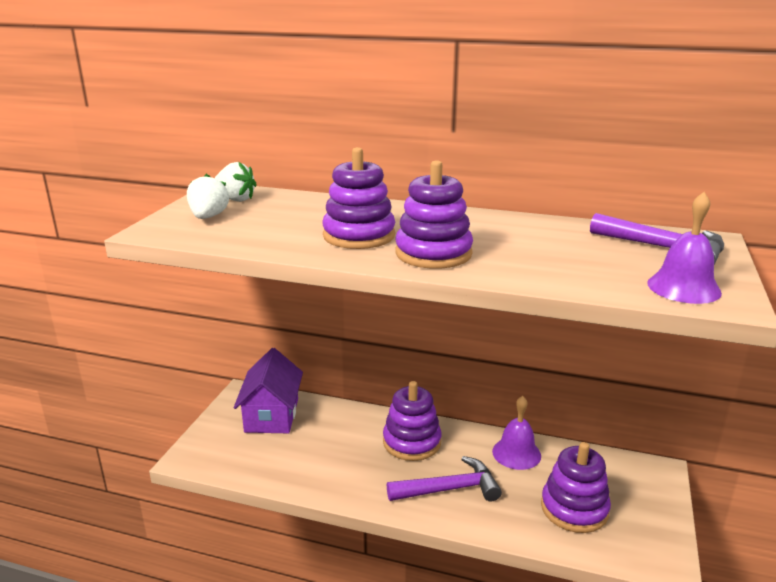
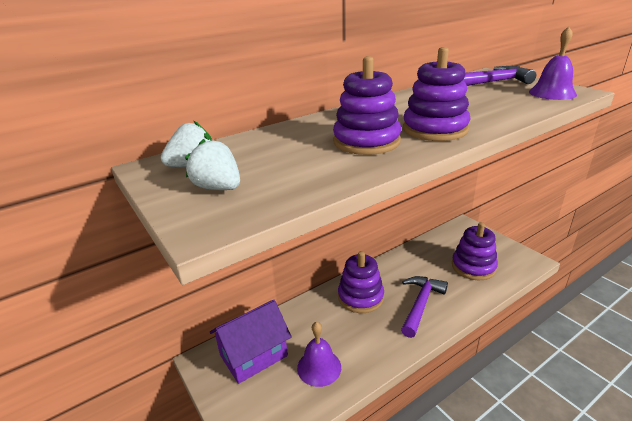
camera: 50 degrees left, 5 degrees up
(272, 415) = (253, 355): purple house -> purple house turned 75 degrees counterclockwise
(516, 453) = (410, 261): purple bell -> purple bell (319, 367)

